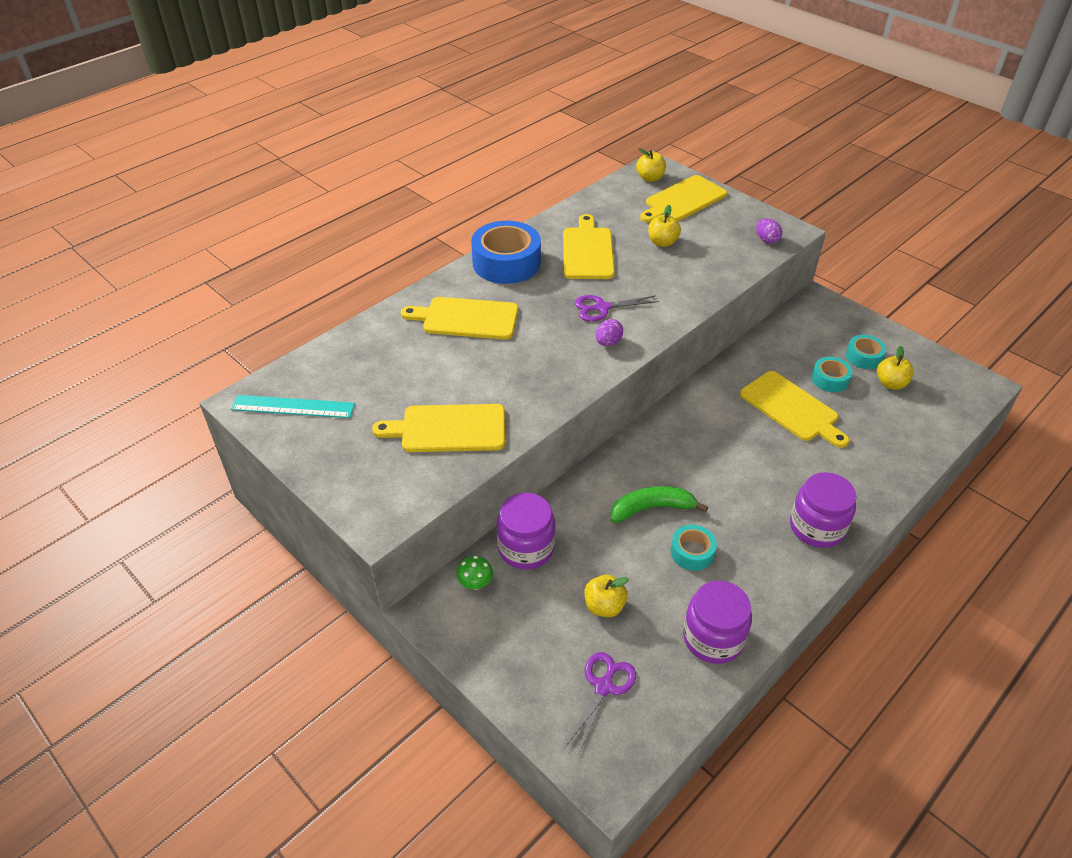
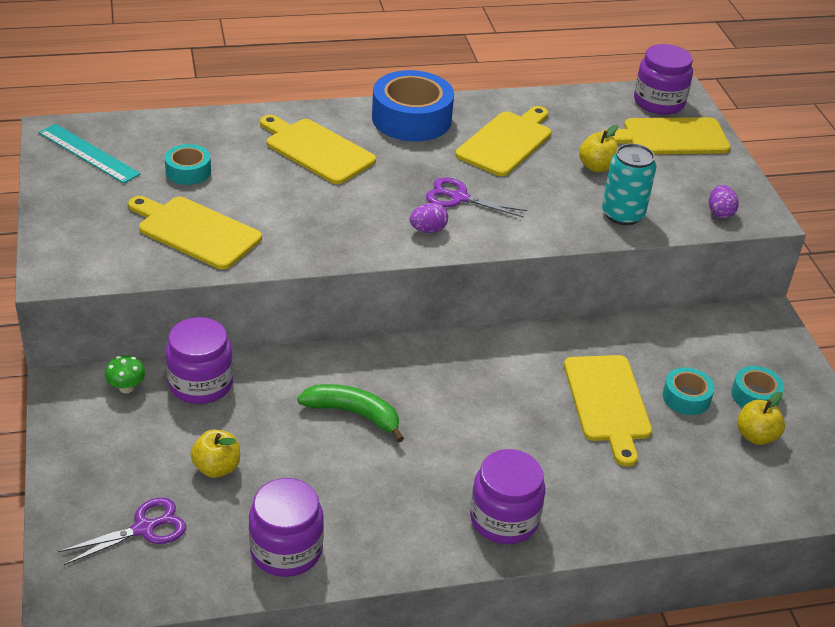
camera: 30 degrees right, 5 degrees down
(650, 178) = (659, 102): yellow apple -> purple jar
(692, 552) = (350, 471): turquoise tape -> turquoise tape (188, 171)
(714, 269) = (622, 214): none -> turquoise can

